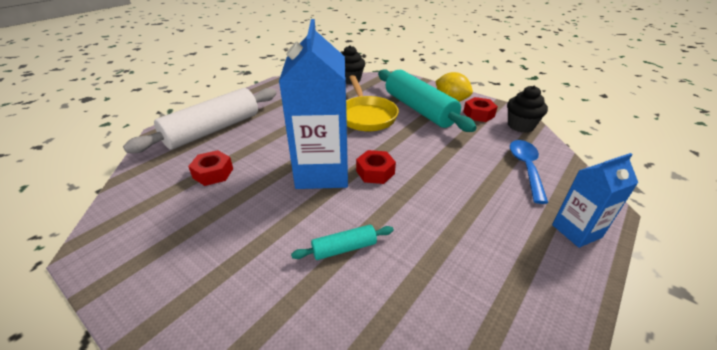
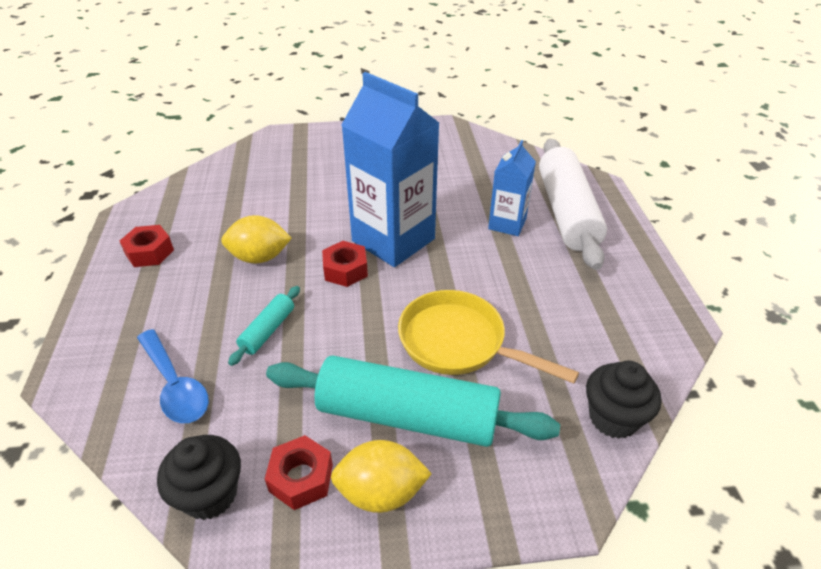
camera: 135 degrees right, 5 degrees up
(213, 173) = (476, 187): red nut -> red nut (149, 252)
(344, 248) = (299, 204): turquoise rolling pin -> turquoise rolling pin (267, 330)
(423, 216) = (259, 257): none -> yellow lemon
(576, 231) = (103, 325): blue carton -> blue carton (507, 224)

